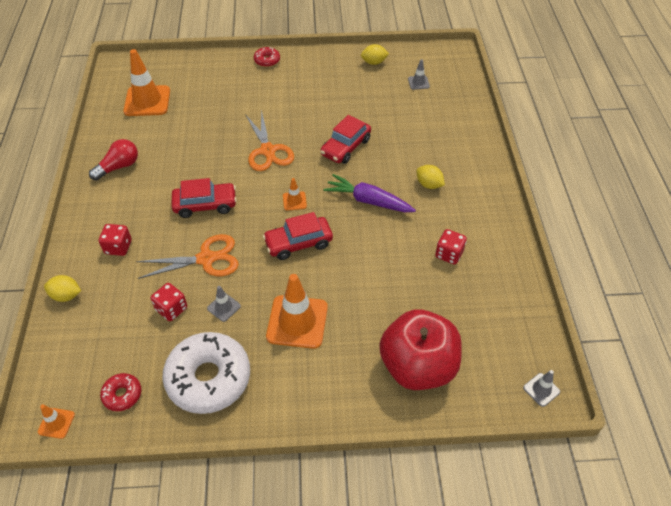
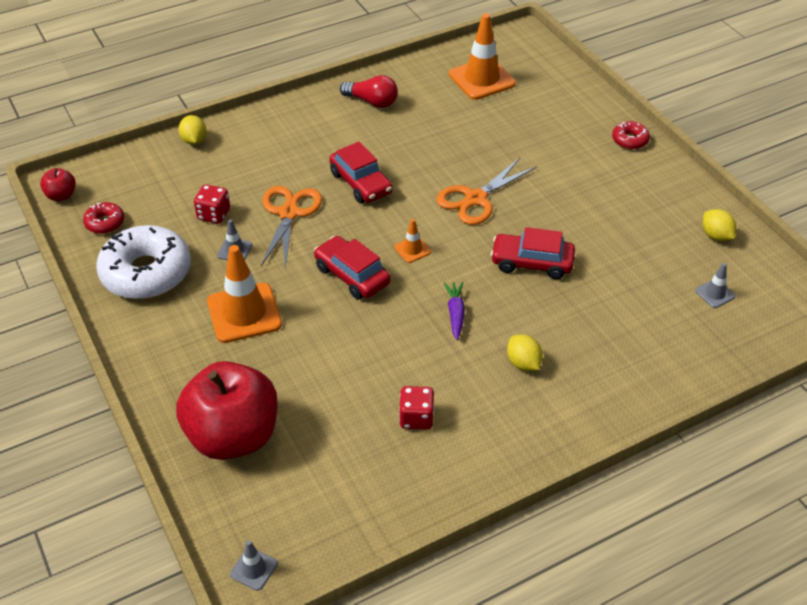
camera: 65 degrees right, 5 degrees down
(56, 423) = (61, 195): orange traffic cone -> red apple
(118, 247) = (268, 147): red dice -> none
(206, 259) = (289, 213): orange scissors -> orange scissors turned 135 degrees counterclockwise
(368, 201) = (455, 313): purple carrot -> purple carrot, size x0.60
(429, 185) = (523, 363): yellow lemon -> yellow lemon turned 45 degrees counterclockwise

